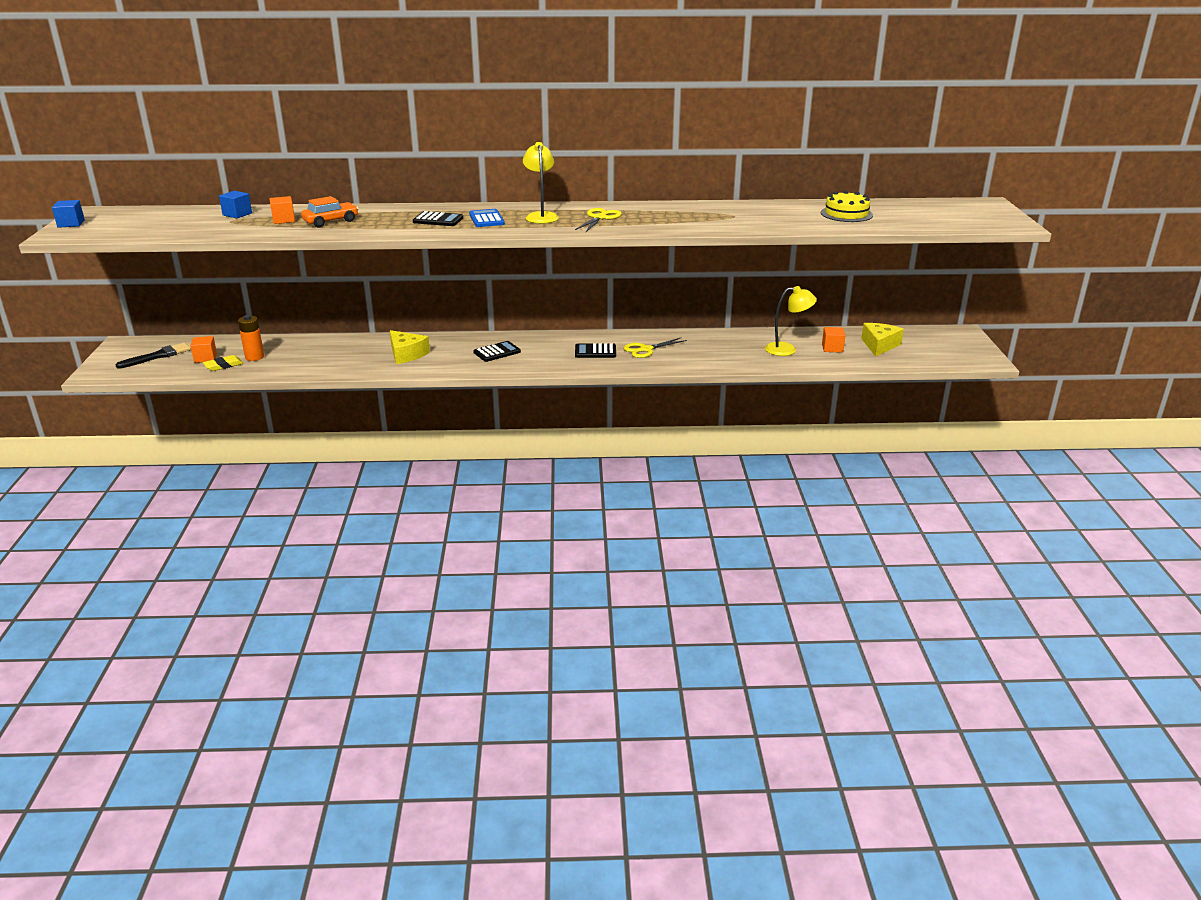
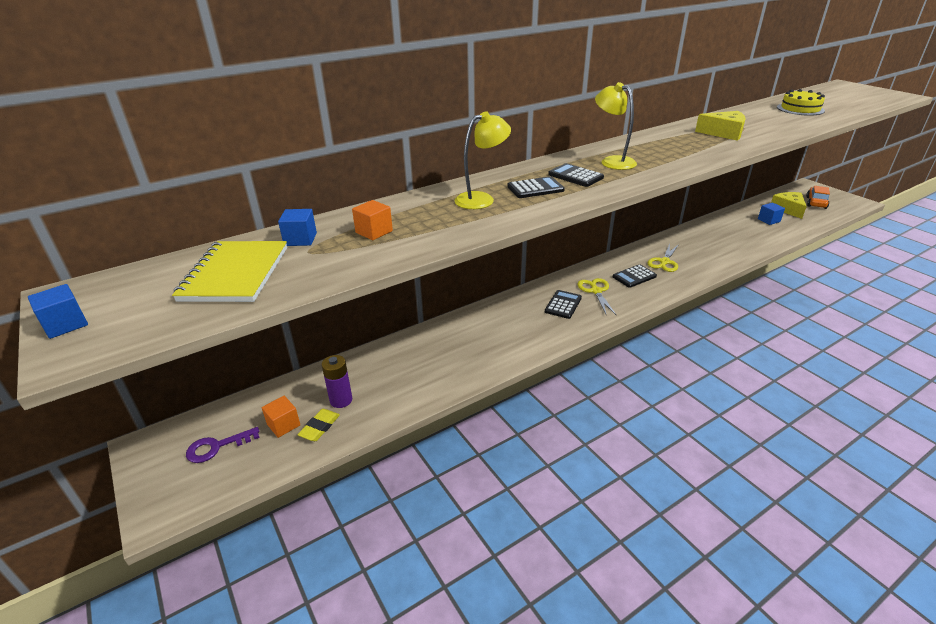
camera: 30 degrees left, 5 degrees up
(157, 356) = (217, 447): black brush -> purple key
(175, 222) = (235, 274): none -> yellow notebook
(254, 357) = (341, 400): orange battery -> purple battery
(331, 221) = (431, 219): orange car -> orange car (816, 202)
(406, 354) = (491, 336): yellow cheese -> yellow cheese (724, 133)
(486, 219) = (575, 176): blue calculator -> black calculator
(600, 218) = (660, 151): yellow scissors -> yellow scissors (596, 291)
(787, 349) = (747, 230): yellow lamp -> yellow lamp (481, 199)
(832, 348) = (768, 220): orange cube -> blue cube

